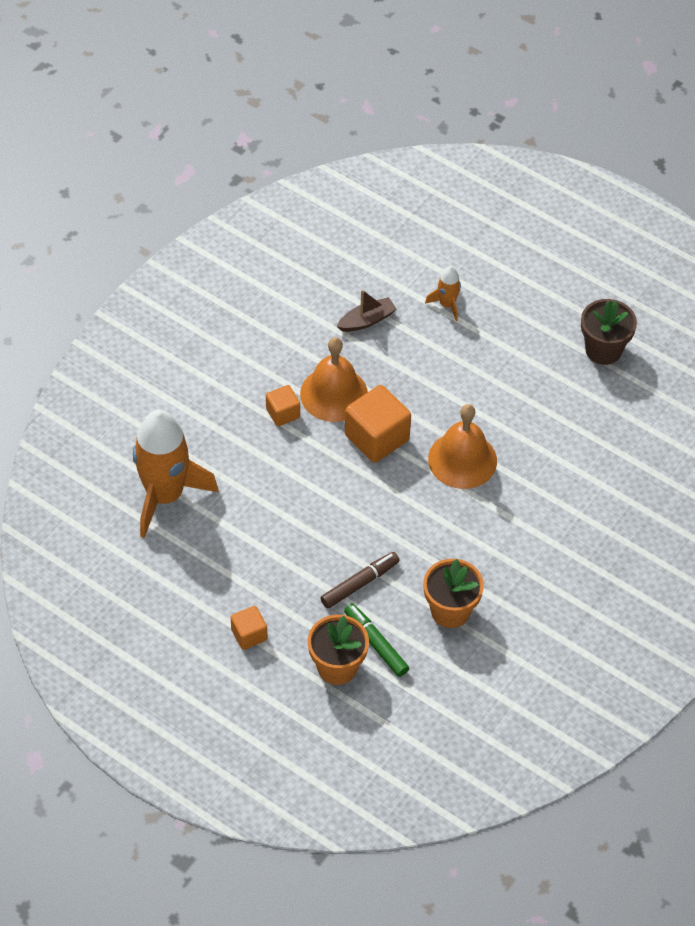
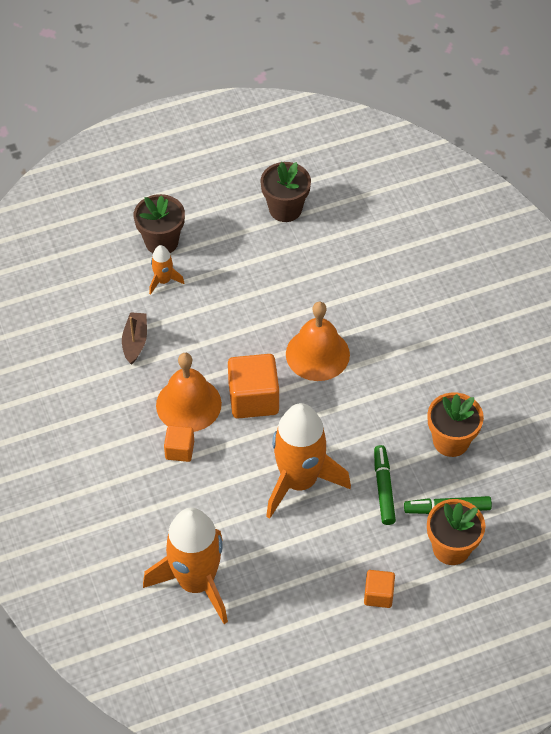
camera: 55 degrees left, 0 degrees up
(318, 516) = (299, 481): none -> orange rocket
(360, 583) = (383, 488): brown marker -> green marker
(487, 279) = (161, 242): none -> brown flower pot

